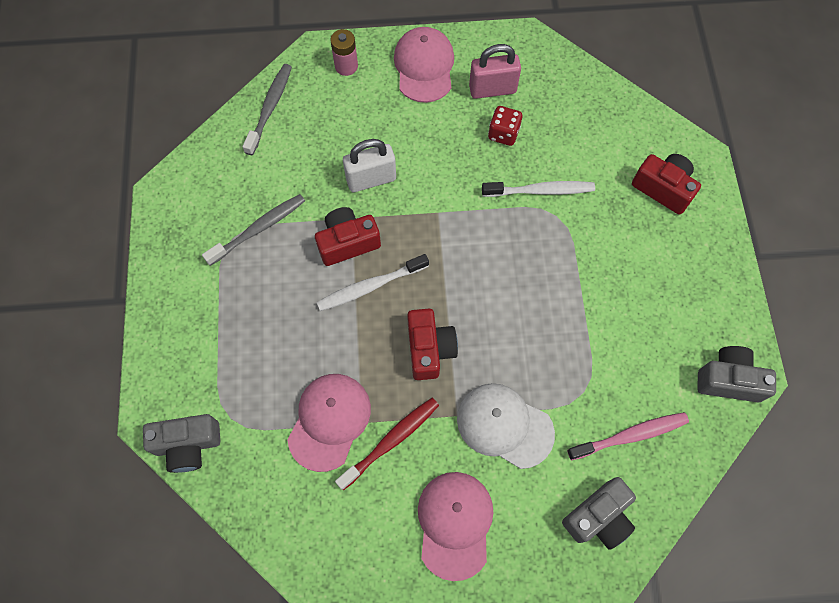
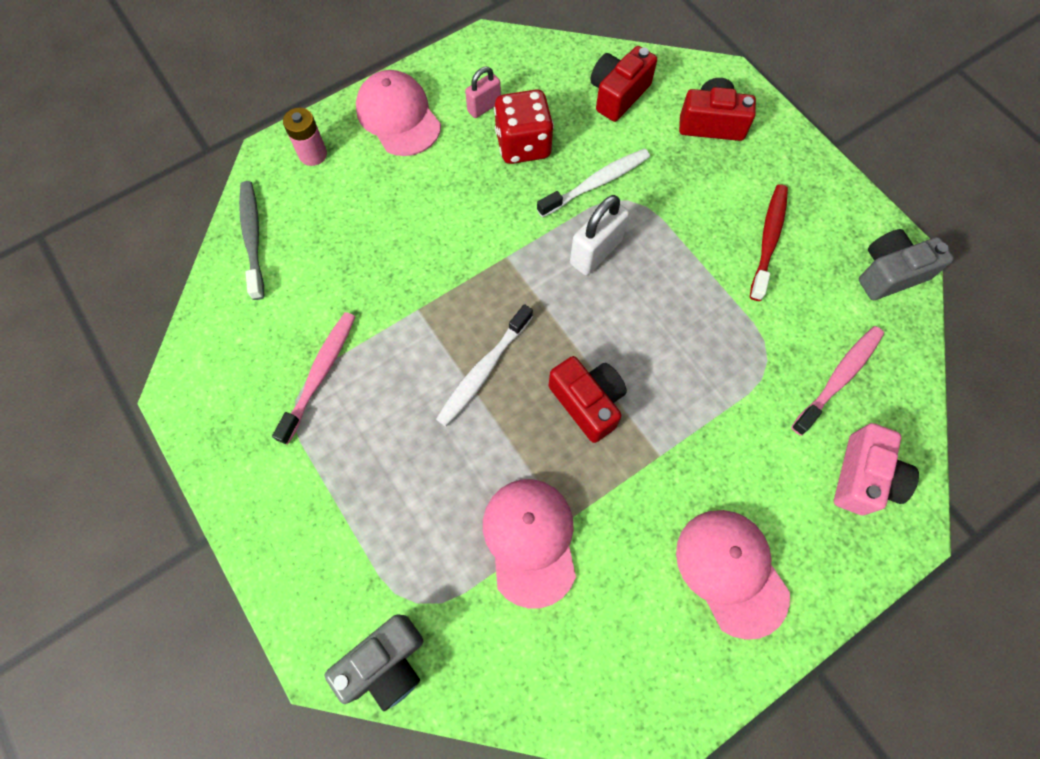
camera: 30 degrees left, 0 degrees up
(258, 229) = (320, 374): grey toothbrush -> pink toothbrush
(347, 242) = (430, 337): red camera -> red camera (618, 95)
(371, 179) = (414, 258): white padlock -> white padlock (596, 252)
(391, 441) = (609, 523): red toothbrush -> red toothbrush (768, 240)
(492, 89) = (484, 107): pink padlock -> pink padlock, size x0.64
(503, 134) = (523, 145): red dice -> red dice, size x1.55
(504, 425) = (714, 438): white cap -> none
(598, 517) = (863, 477): grey camera -> pink camera

